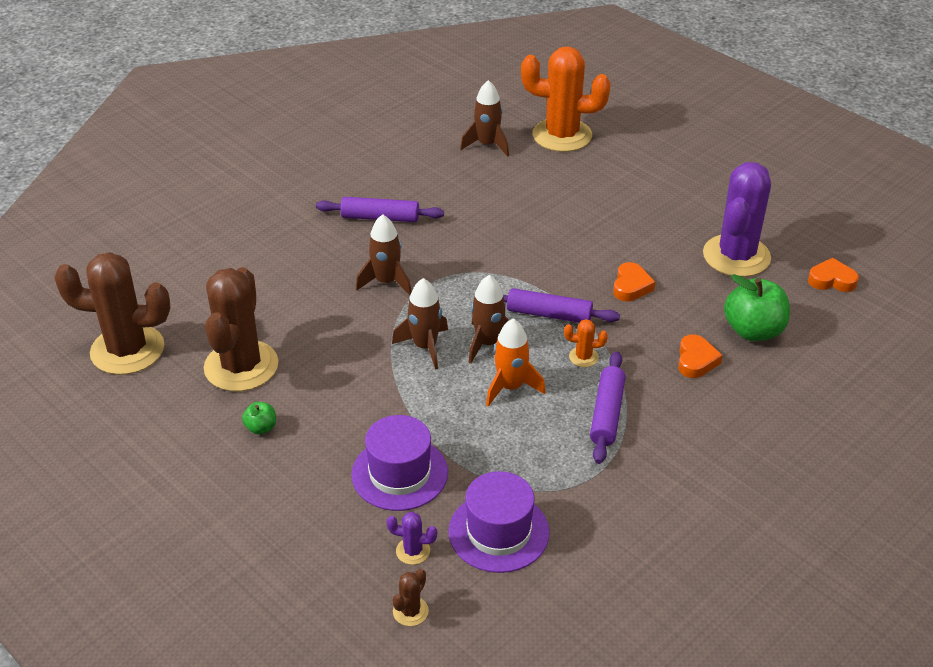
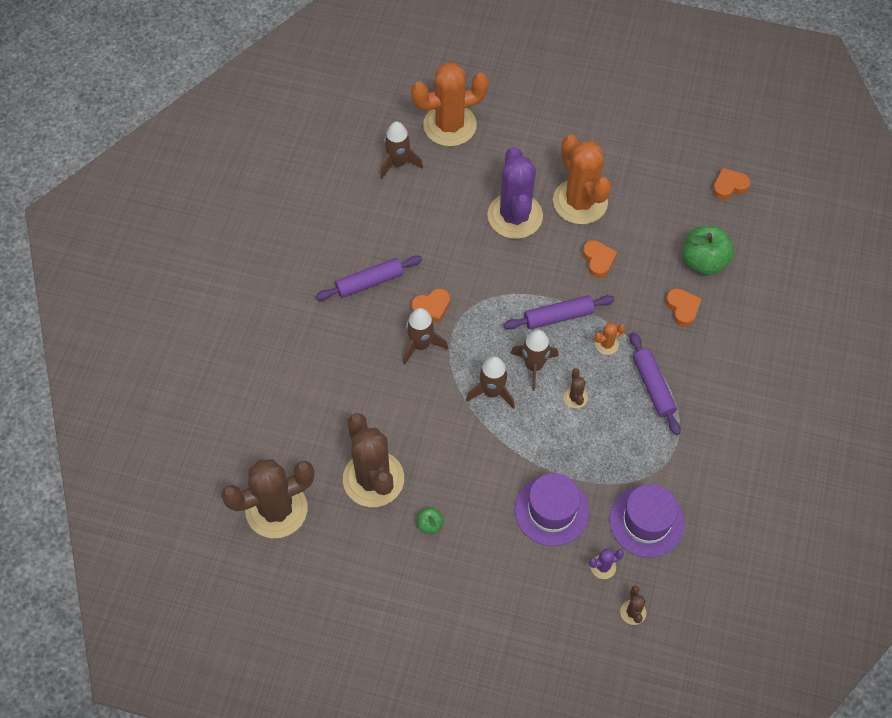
camera: 30 degrees left, 20 degrees up
(423, 258) = (431, 307): none -> orange heart
(510, 387) = (575, 397): orange rocket -> brown cactus
(649, 234) = (580, 202): none -> orange cactus
(736, 256) = (652, 194): purple cactus -> purple cactus (515, 216)

